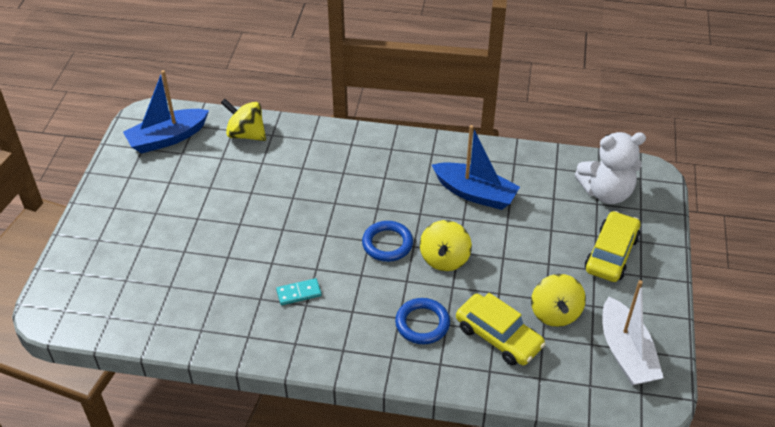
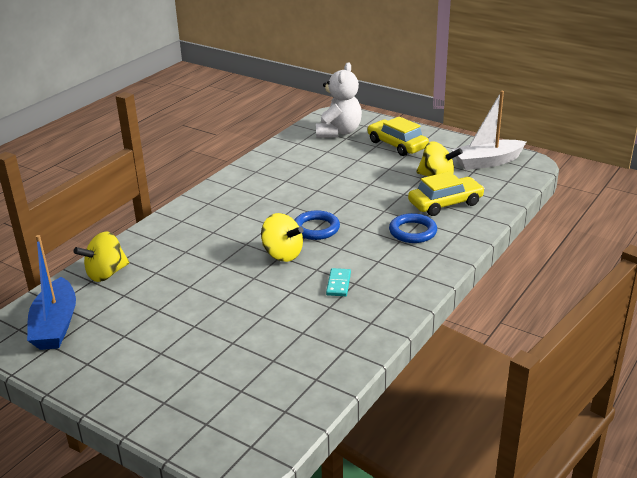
camera: 65 degrees left, 15 degrees down
(444, 259) = (353, 207): yellow spinning top -> yellow spinning top (282, 254)
(475, 193) = (294, 179): blue boat -> none
(626, 353) = (487, 162): white boat -> white boat turned 150 degrees clockwise

